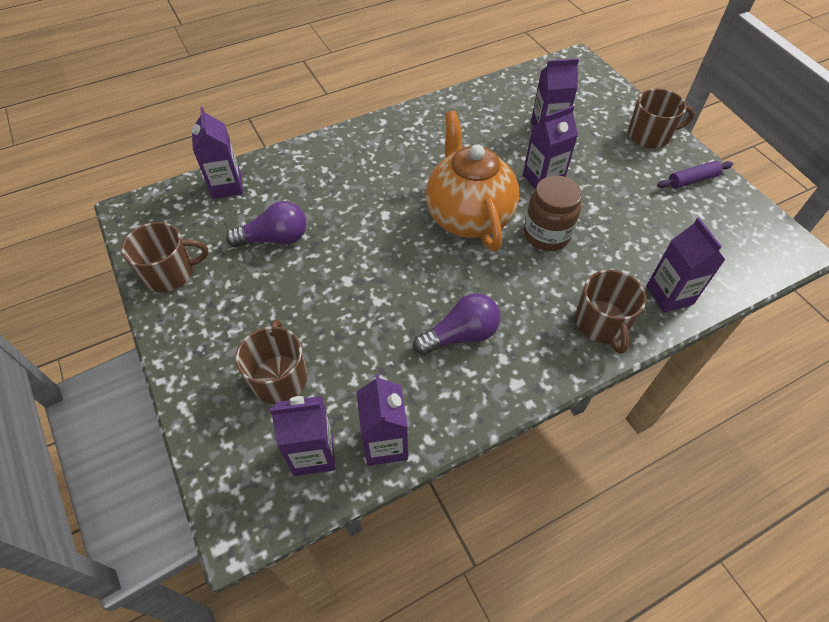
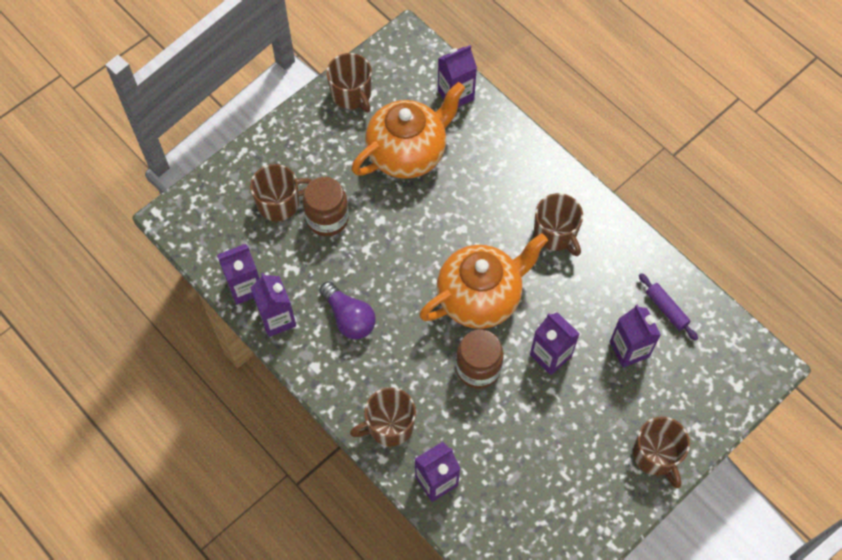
camera: 75 degrees right, 10 degrees up
(275, 239) = (408, 153): purple light bulb -> orange teapot
(313, 453) = (227, 244): purple carton -> purple carton (277, 319)
(323, 330) = (327, 219): none -> brown jar
(416, 149) = (555, 233): none -> brown mug
(692, 180) = (598, 500): purple rolling pin -> purple rolling pin (666, 309)

